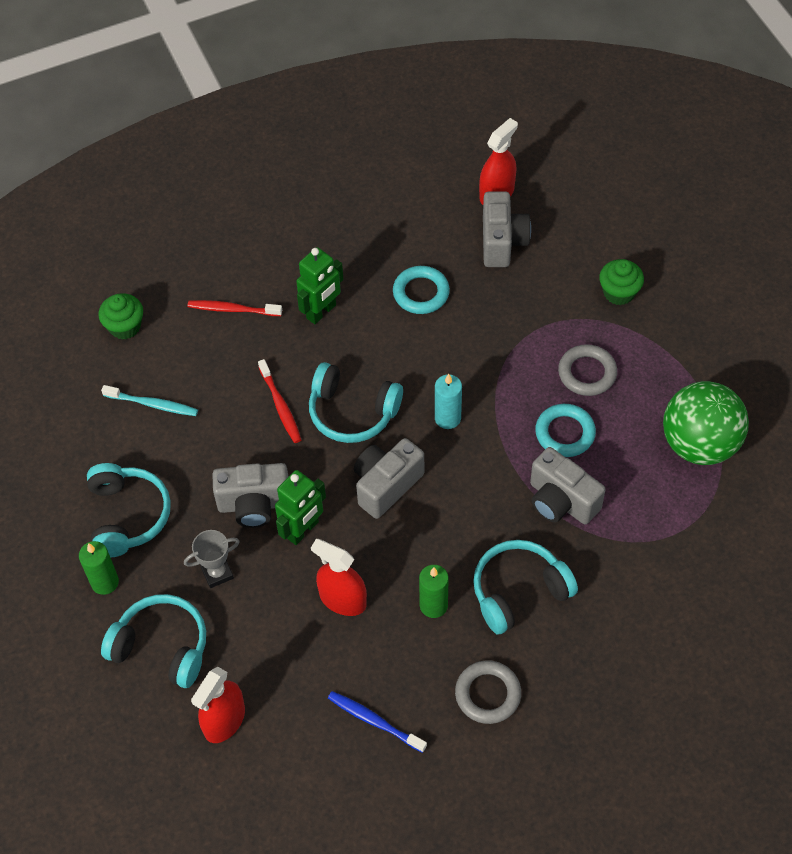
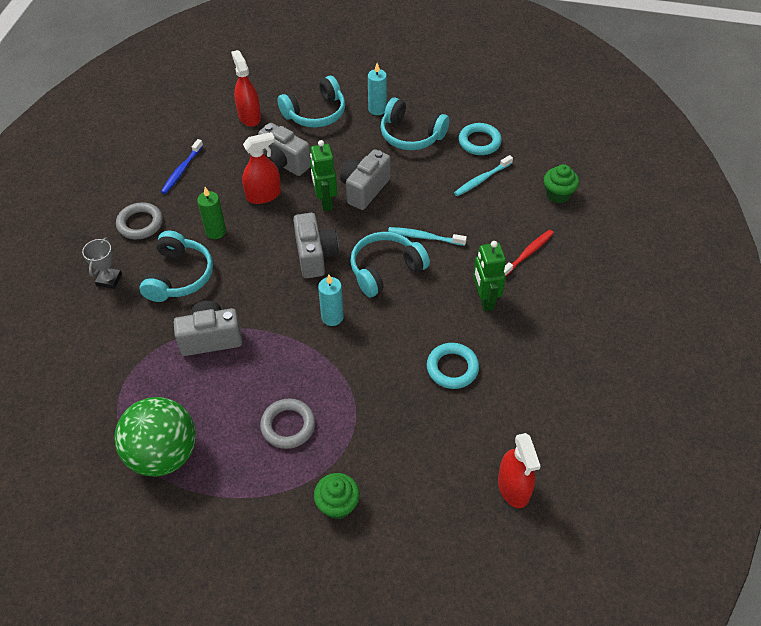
camera: 125 degrees right, 5 degrees down
(105, 582) = (377, 109): green candle -> turquoise candle
(217, 573) = (336, 153): grey trophy -> grey trophy (109, 280)
(280, 405) = (425, 237): red toothbrush -> turquoise toothbrush
(375, 721) = (182, 170): blue toothbrush -> blue toothbrush turned 135 degrees clockwise
(502, 242) = (458, 455): grey camera -> grey camera (283, 164)
(565, 433) = (255, 376): turquoise ring -> turquoise ring (479, 142)

